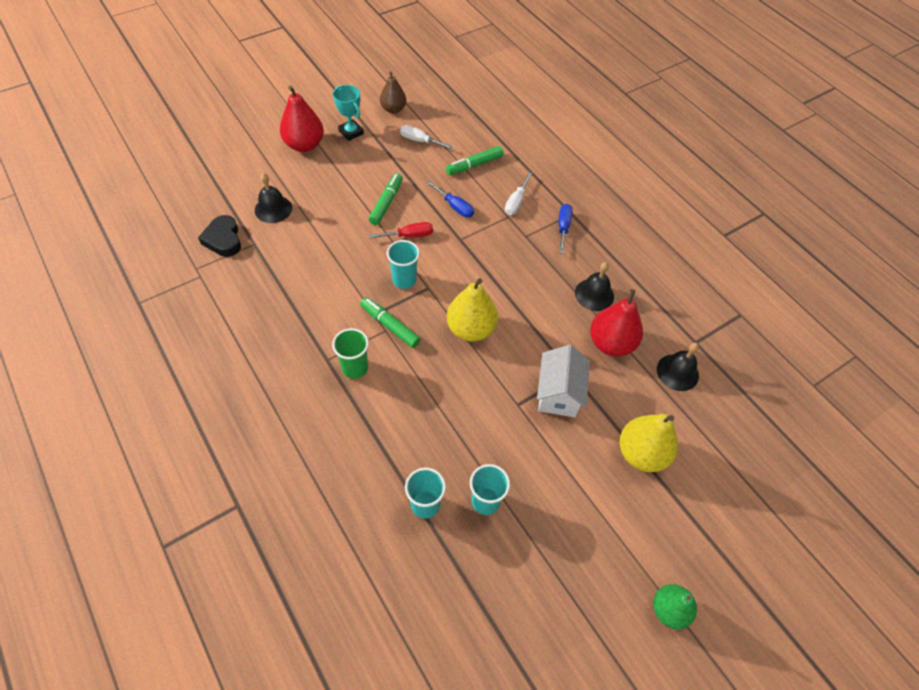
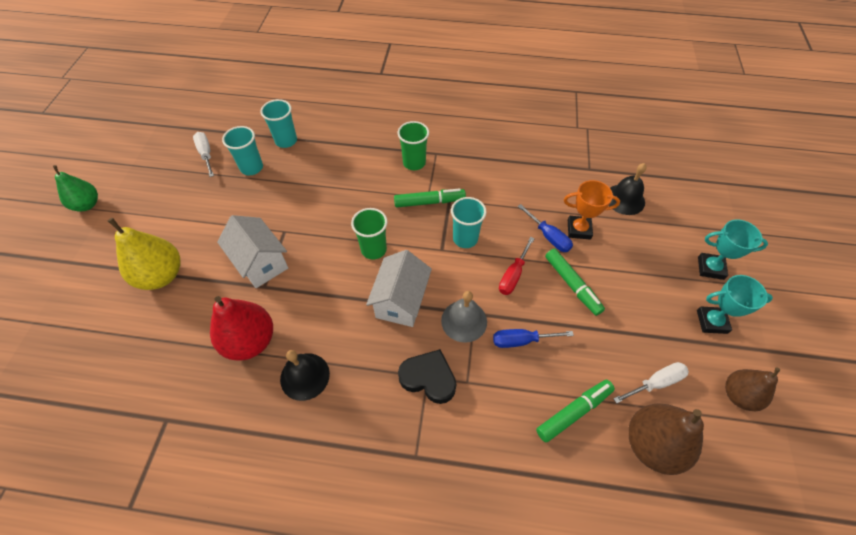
camera: 135 degrees right, 0 degrees up
(223, 239) = (608, 154): black heart -> black heart (428, 378)
(304, 145) = (710, 268): red pear -> turquoise trophy
(331, 221) = (579, 229): none -> orange trophy
(458, 130) = (652, 444): none -> brown pear
(471, 241) = (464, 321): none -> grey bell
(471, 329) = (373, 249): yellow pear -> green cup
(474, 165) = (573, 412): green marker -> green marker turned 45 degrees clockwise
(493, 282) = (401, 301): none -> white house
(516, 202) = (481, 408): white screwdriver -> white screwdriver (206, 154)
(563, 227) = (405, 427): blue screwdriver -> blue screwdriver (548, 236)
(677, 372) = (168, 369): black bell -> none

